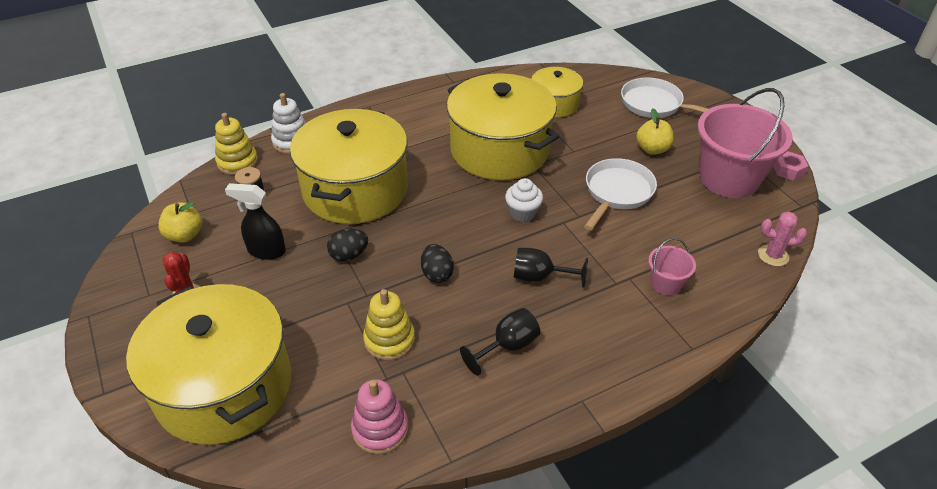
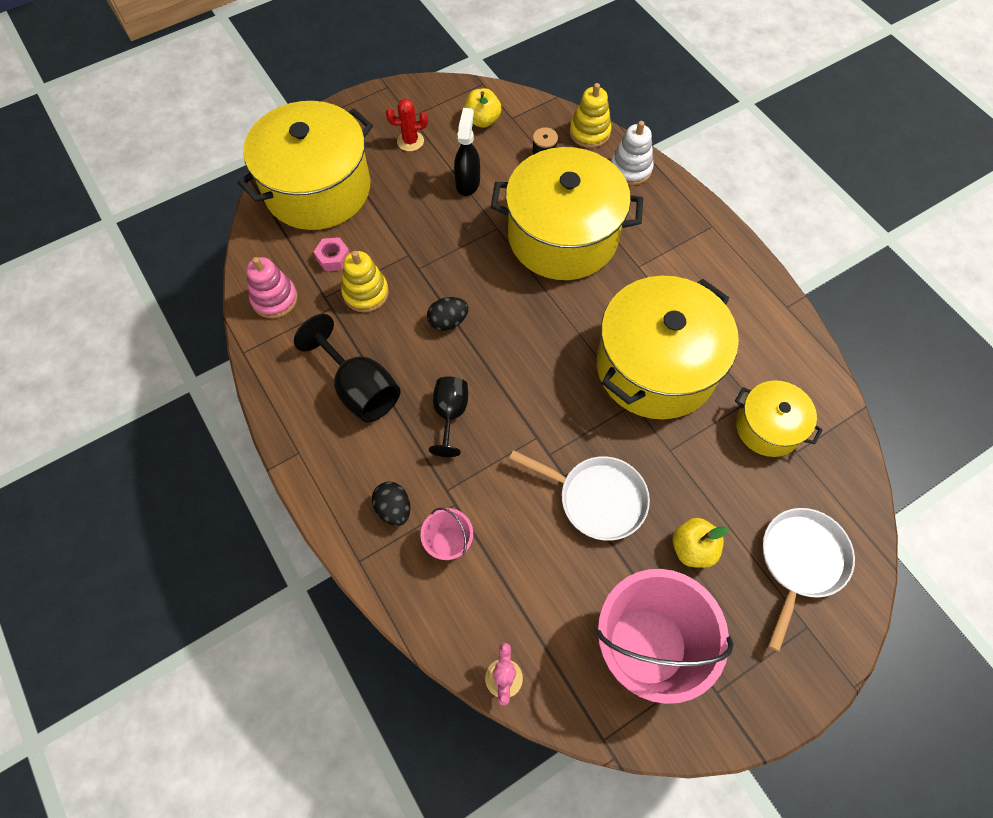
camera: 85 degrees right, 20 degrees up
(349, 255) = (467, 246): black egg -> black egg (393, 509)
(507, 347) = (359, 388): black goblet -> black goblet, size x1.54
(523, 213) = (546, 395): white cupcake -> none
(788, 170) = (680, 738): pink nut -> pink nut (333, 258)

